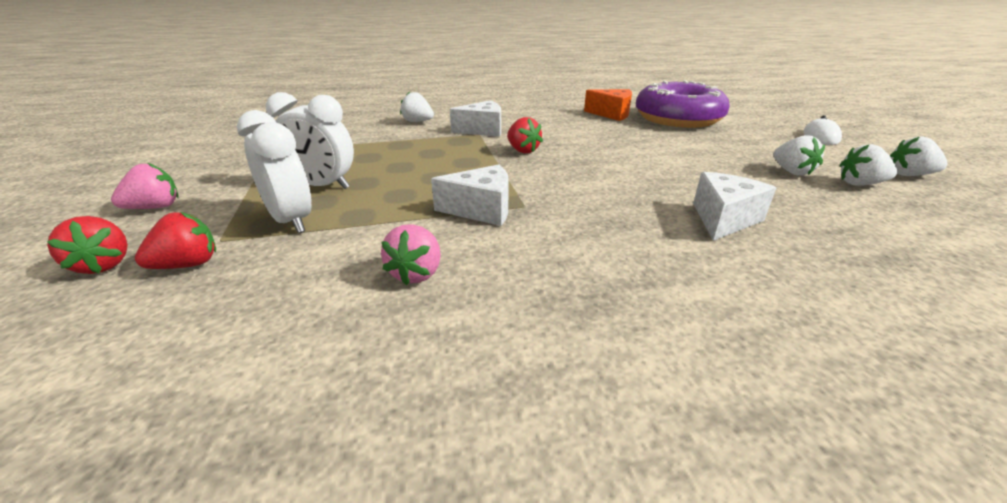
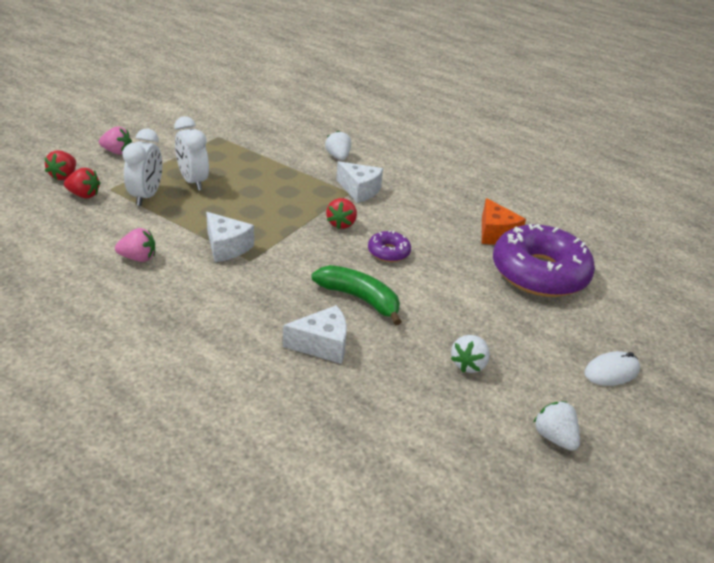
camera: 45 degrees right, 5 degrees up
(416, 273) = (138, 258): pink strawberry -> pink strawberry turned 150 degrees counterclockwise
(592, 148) = (388, 252): none -> purple donut
(655, 179) = (359, 299): none -> green banana
(860, 184) = (486, 407): white strawberry -> none

